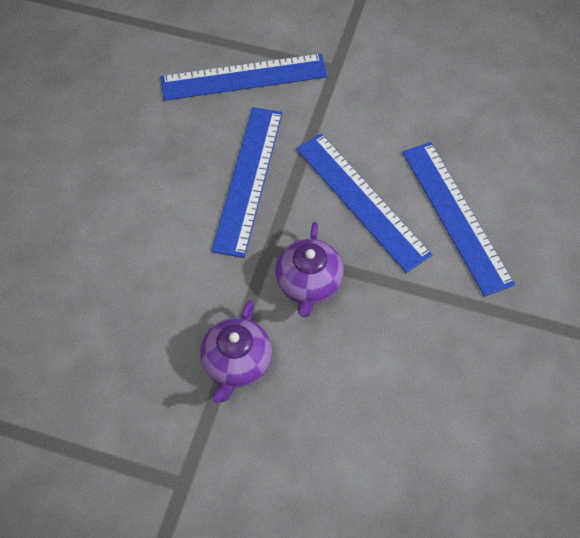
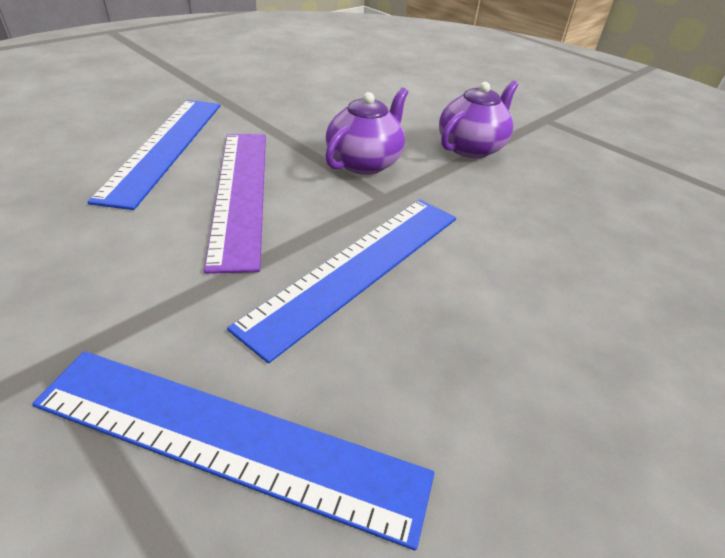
camera: 155 degrees left, 20 degrees down
(362, 200) = (240, 192): blue ruler -> purple ruler

